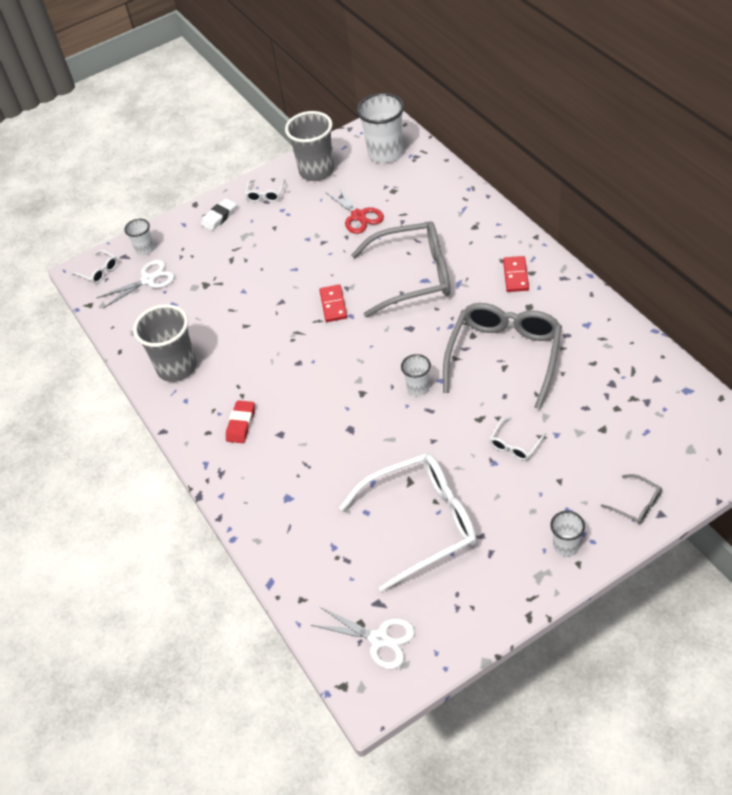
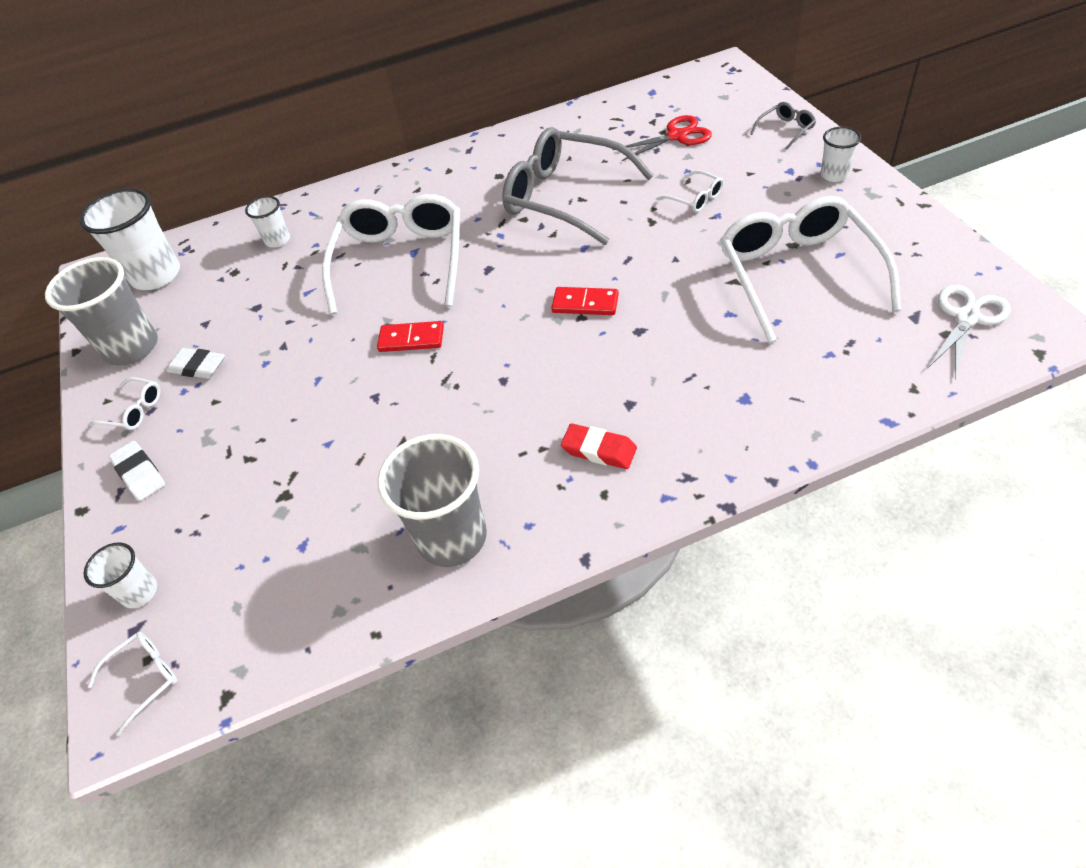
camera: 80 degrees left, 0 degrees up
(148, 280) = (222, 586): white scissors -> none
(302, 208) = (198, 367): none -> white eraser
(358, 216) = (257, 307): red scissors -> red scissors (676, 136)
(412, 276) = (401, 262): grey glasses -> white glasses
(418, 387) = (589, 266): white cup -> white cup (277, 240)
(515, 275) = (447, 181): red domino -> red domino (585, 304)

